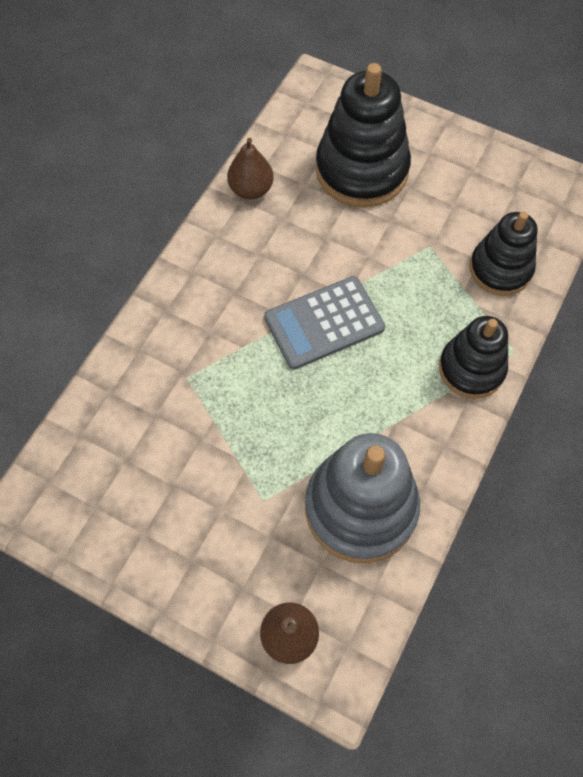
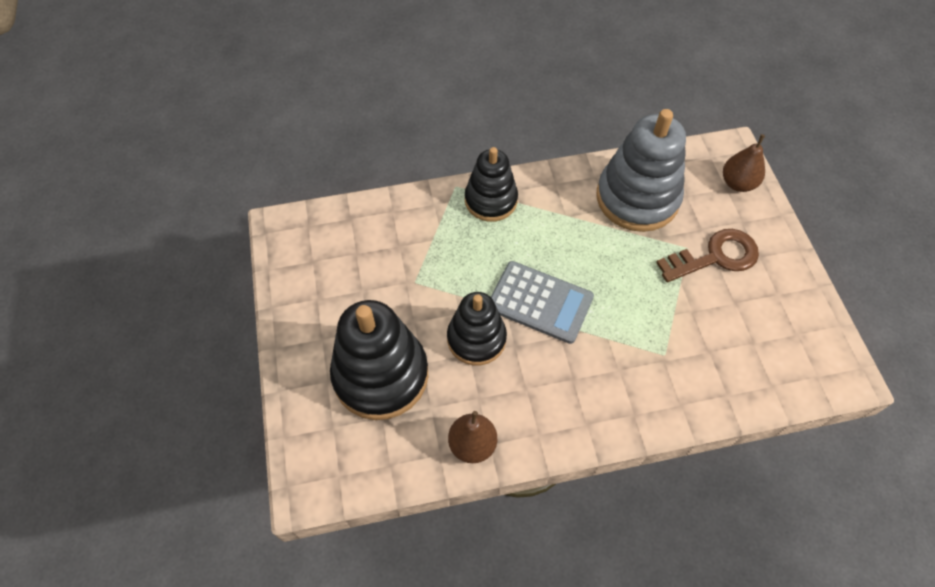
camera: 130 degrees left, 5 degrees down
(231, 516) = (715, 257): none -> brown key
(500, 269) = (397, 229): black stacking toy -> black stacking toy (476, 339)

